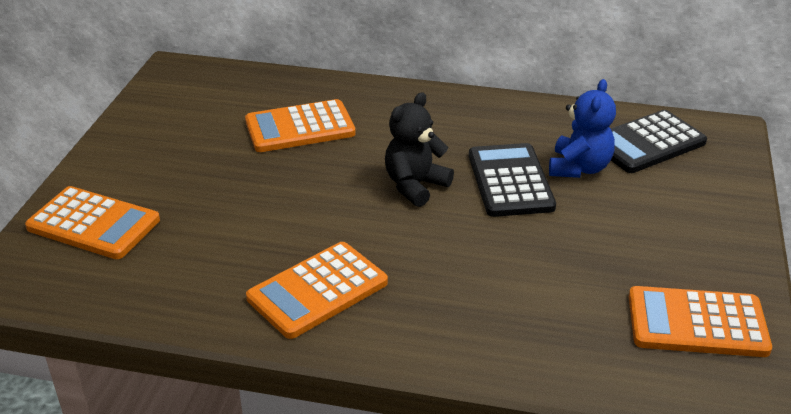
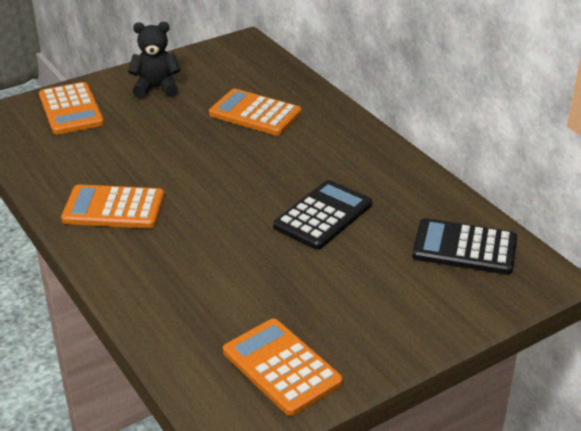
camera: 45 degrees right, 0 degrees up
(415, 186) = (261, 184): black teddy bear -> black teddy bear (156, 88)
(579, 168) = (383, 235): blue teddy bear -> none

